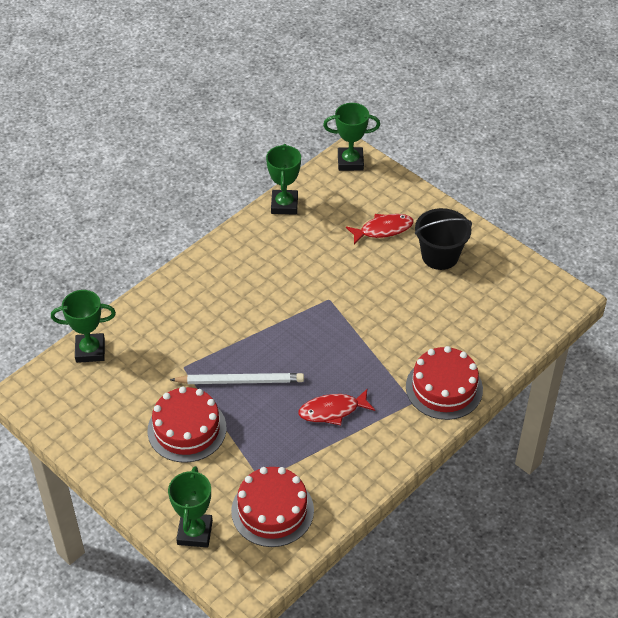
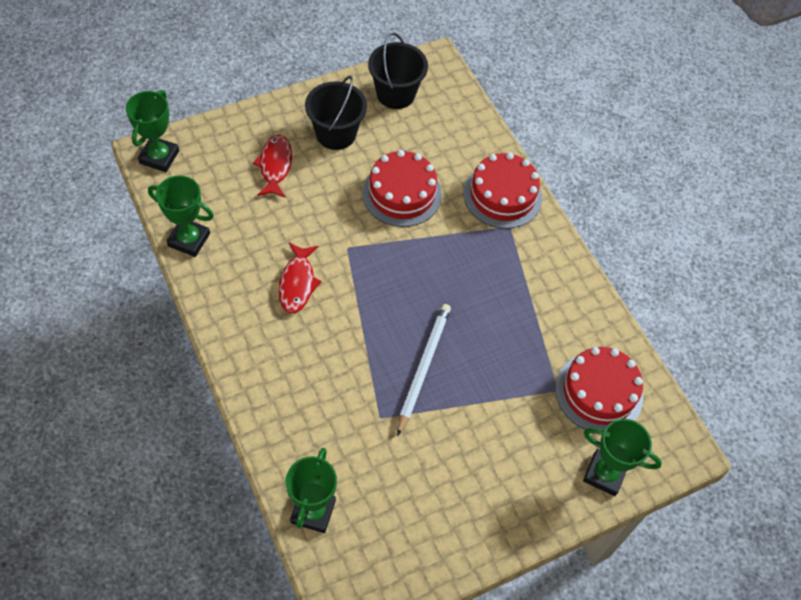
camera: 75 degrees left, 10 degrees up
(187, 429) = (468, 440): red cake -> red cake (402, 193)
(332, 410) = (495, 297): red fish -> red fish (297, 283)
(510, 281) = (395, 94): none -> black bucket

